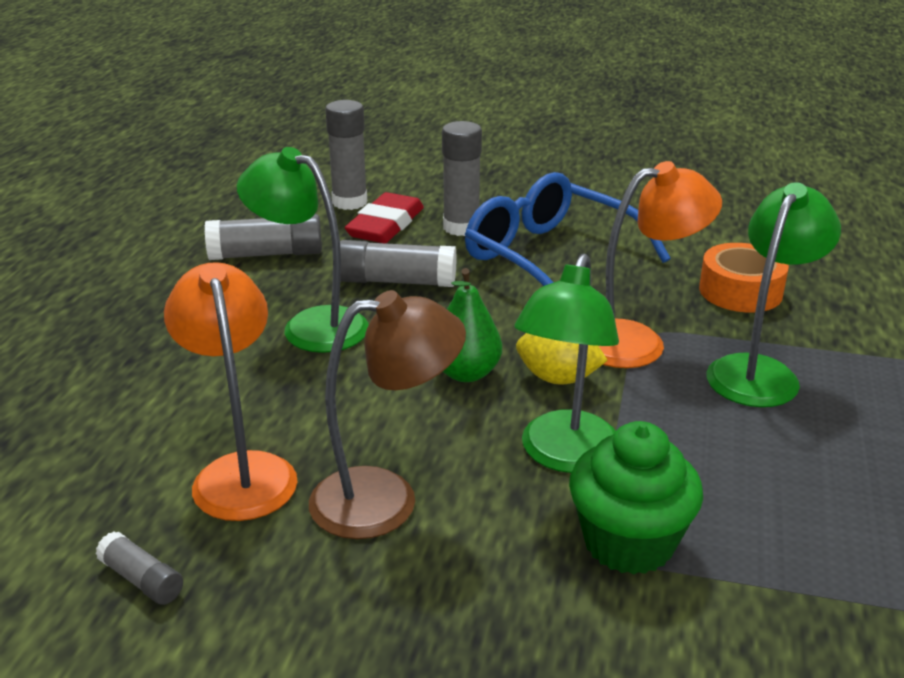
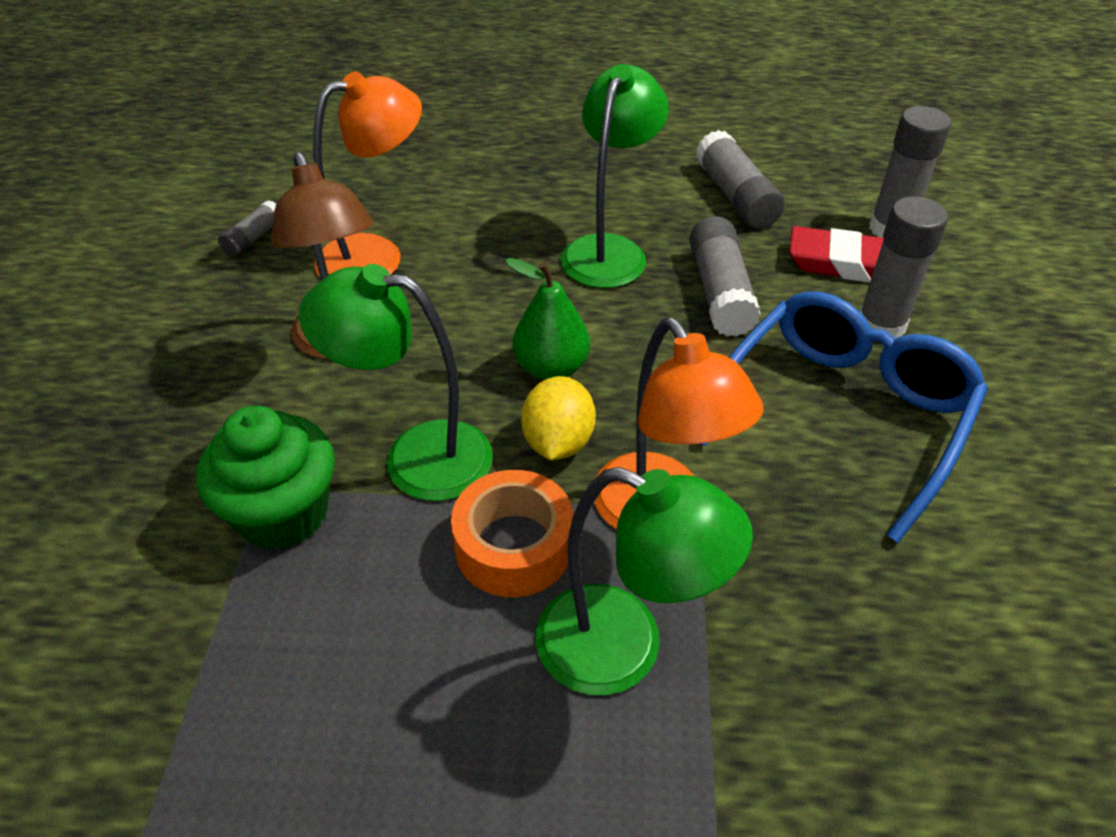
camera: 80 degrees right, 15 degrees up
(740, 291) = (847, 637): orange tape -> orange tape (514, 546)

